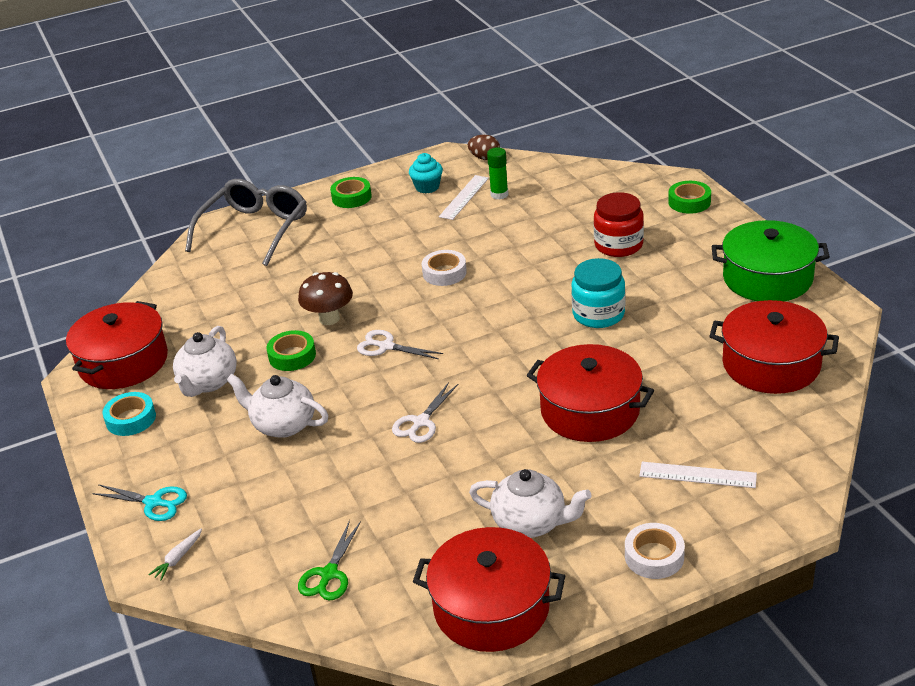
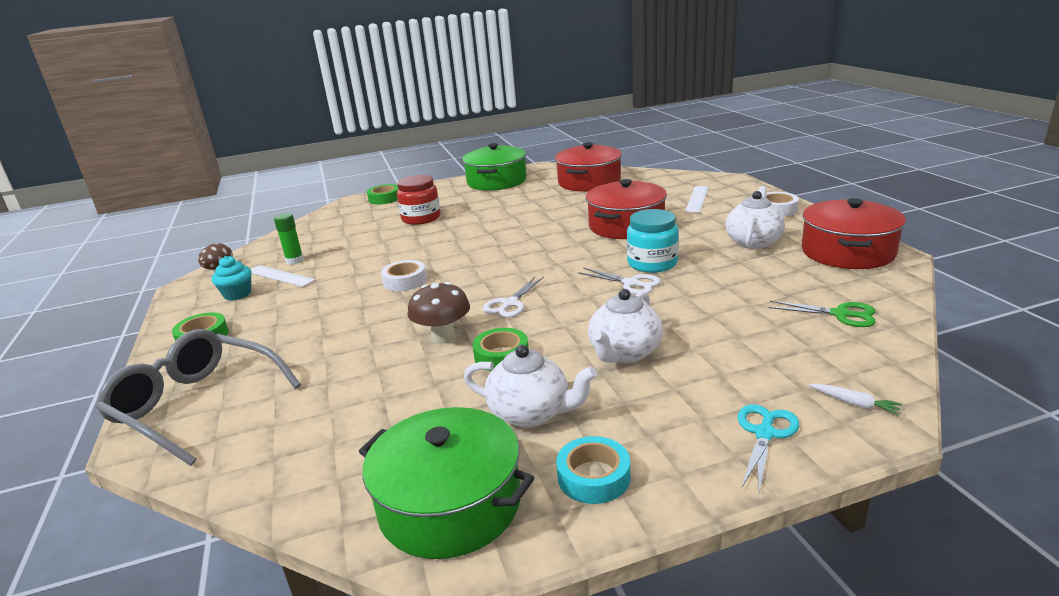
camera: 85 degrees left, 10 degrees down
(123, 362) = (450, 504): red pot -> green pot
(598, 314) = (509, 224): turquoise jar -> turquoise jar (652, 263)

